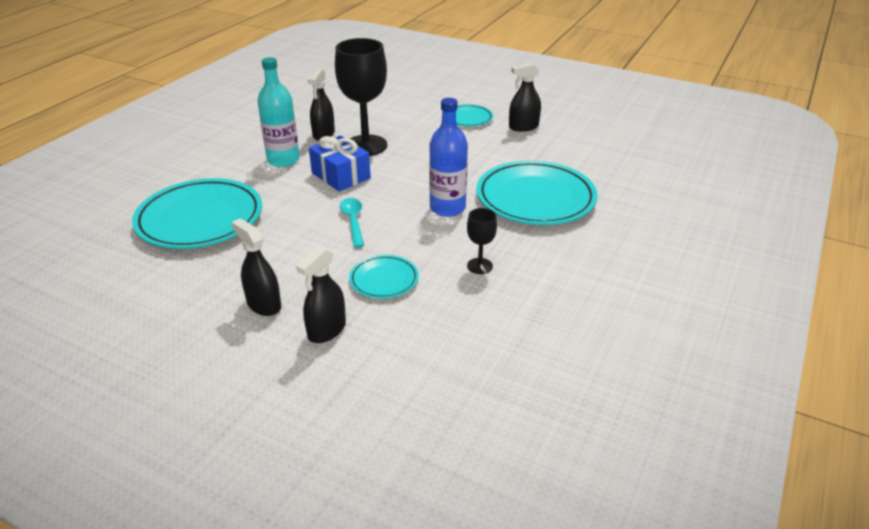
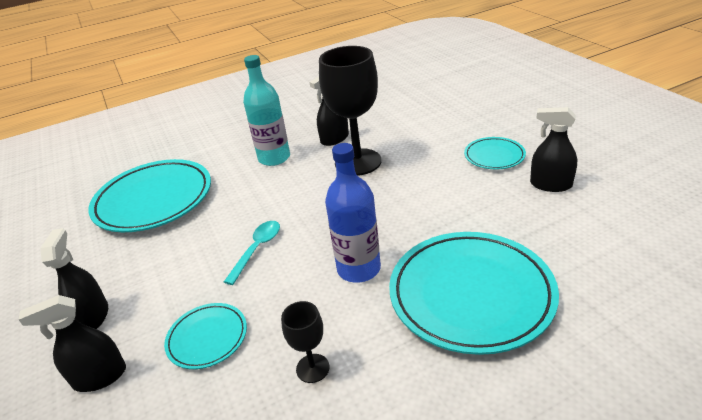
camera: 40 degrees right, 0 degrees up
(341, 175) = (301, 190): blue gift -> none

